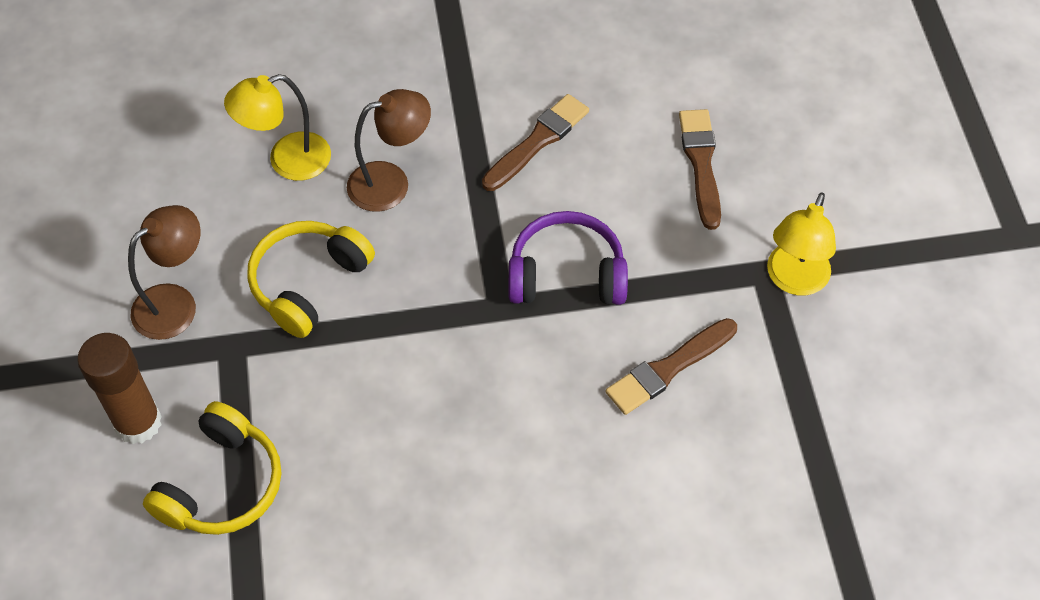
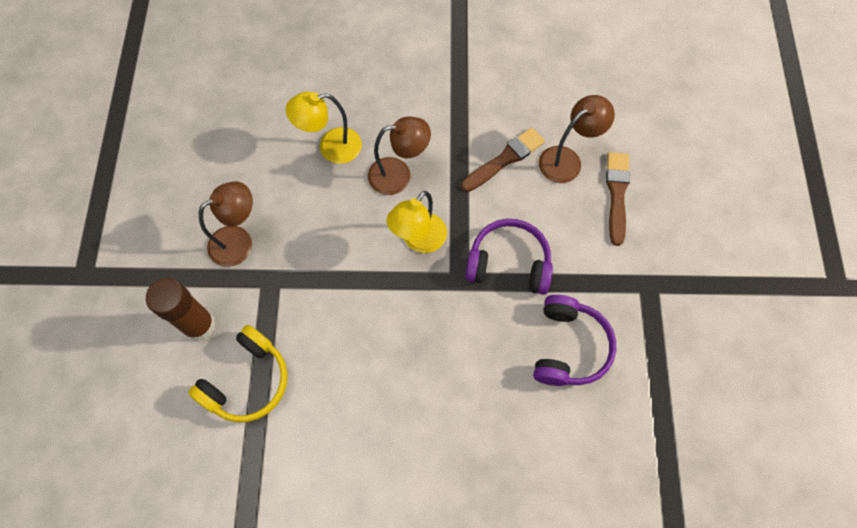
camera: 10 degrees right, 10 degrees up
(308, 283) = (330, 241): yellow headphones -> none
(624, 129) = (567, 159): none -> brown lamp
(668, 368) = (568, 347): brown brush -> purple headphones
(794, 280) = (668, 294): yellow lamp -> yellow lamp (419, 241)

